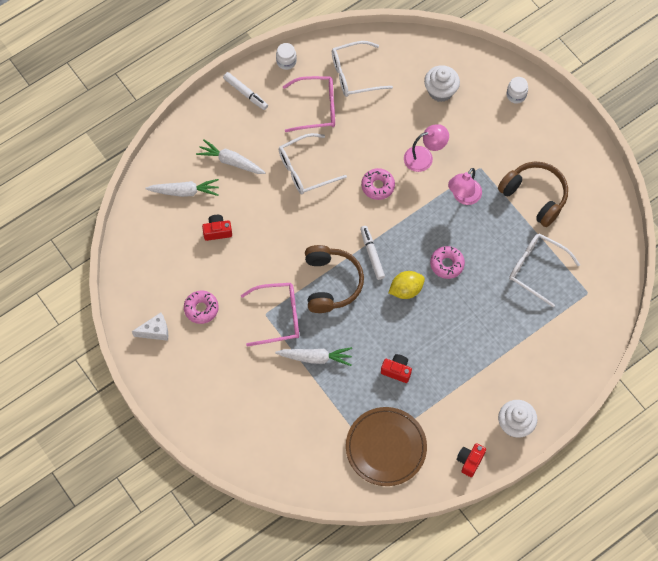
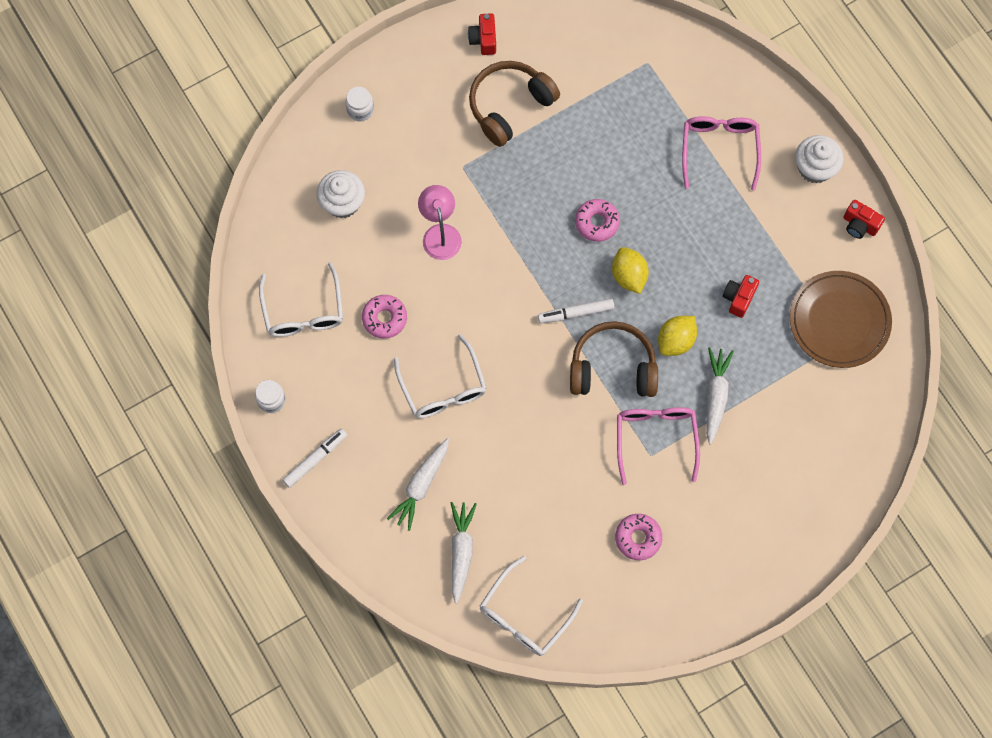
camera: 85 degrees left, 5 degrees up
(155, 331) = (666, 601): white cheese -> none
(217, 231) = (525, 510): red camera -> red camera (483, 39)
(317, 108) = (350, 364): pink glasses -> pink glasses (719, 149)
(357, 326) = (676, 341): none -> yellow lemon
(378, 186) = (477, 296): pink donut -> pink donut (384, 318)
(463, 197) = (503, 192): pink lamp -> none
(536, 269) = (611, 117): white glasses -> white glasses (524, 616)

